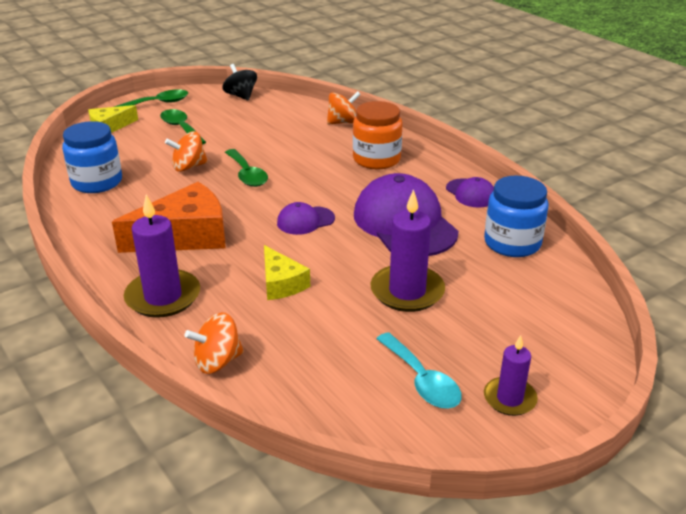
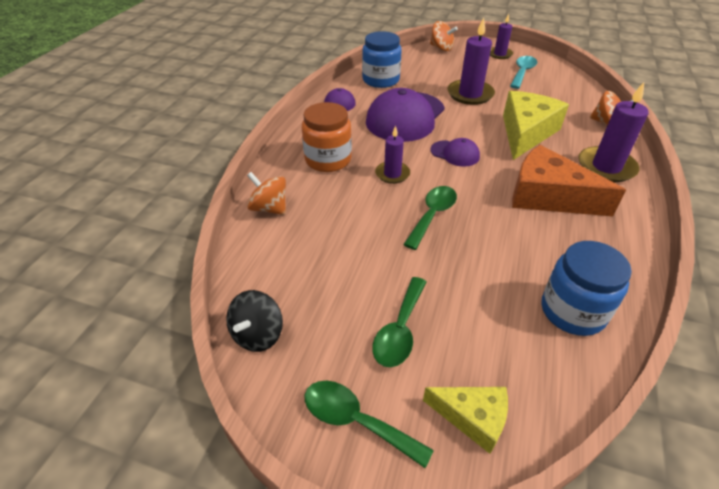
camera: 125 degrees left, 10 degrees up
(189, 167) = (465, 262): orange spinning top -> orange spinning top (441, 48)
(281, 283) = (526, 133): yellow cheese -> yellow cheese, size x1.78
(318, 178) = (392, 174): none -> purple candle

